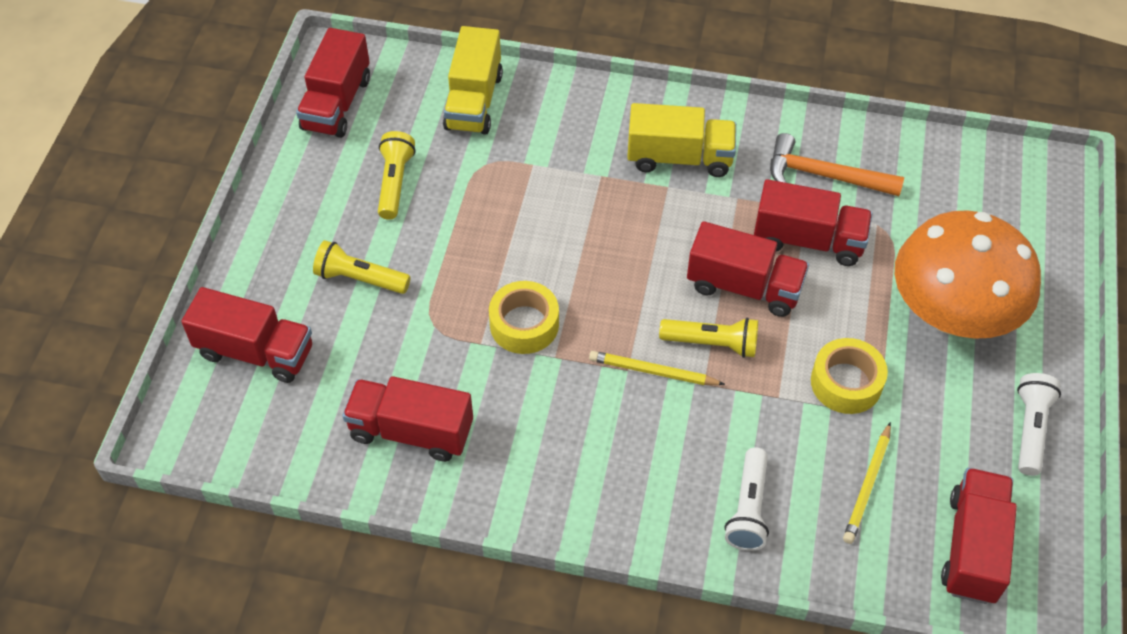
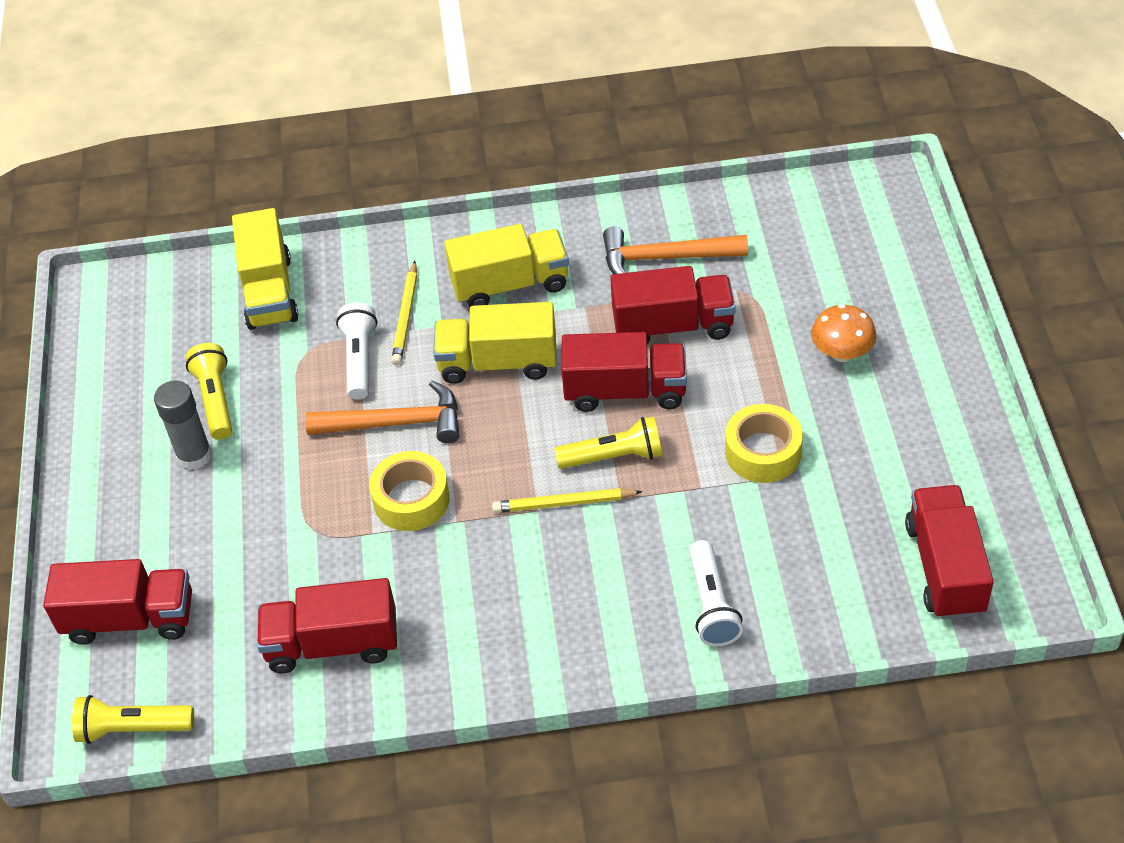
camera: 15 degrees left, 5 degrees down
(337, 103) = (119, 338): red truck -> none
(359, 226) = (194, 456): none -> grey glue stick
(360, 279) = (216, 509): yellow flashlight -> yellow flashlight (133, 728)
(536, 252) = (396, 423): none -> orange hammer
(643, 225) = (498, 362): none -> yellow truck
(867, 486) = (821, 544): yellow pencil -> yellow pencil (406, 316)
(951, 313) = (841, 353): orange mushroom -> orange mushroom, size x0.43
(1030, 429) = (958, 439): white flashlight -> white flashlight (359, 360)

